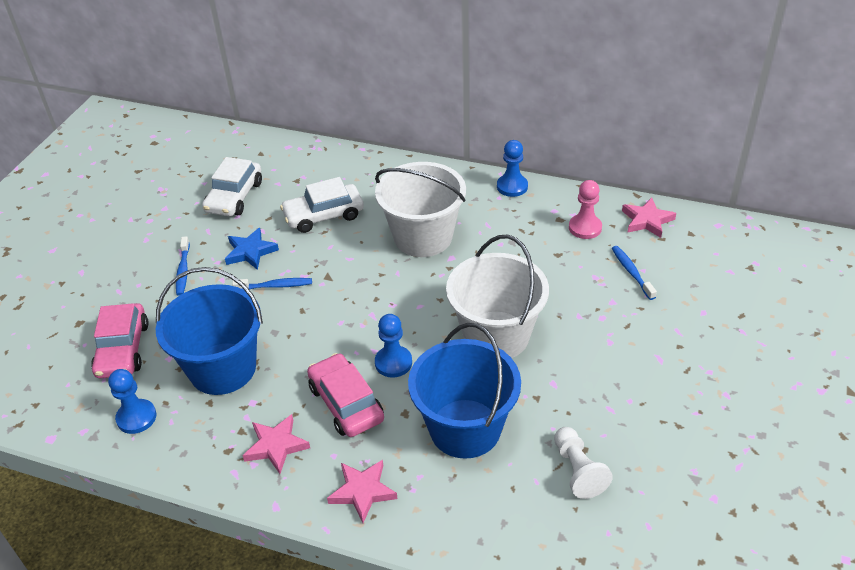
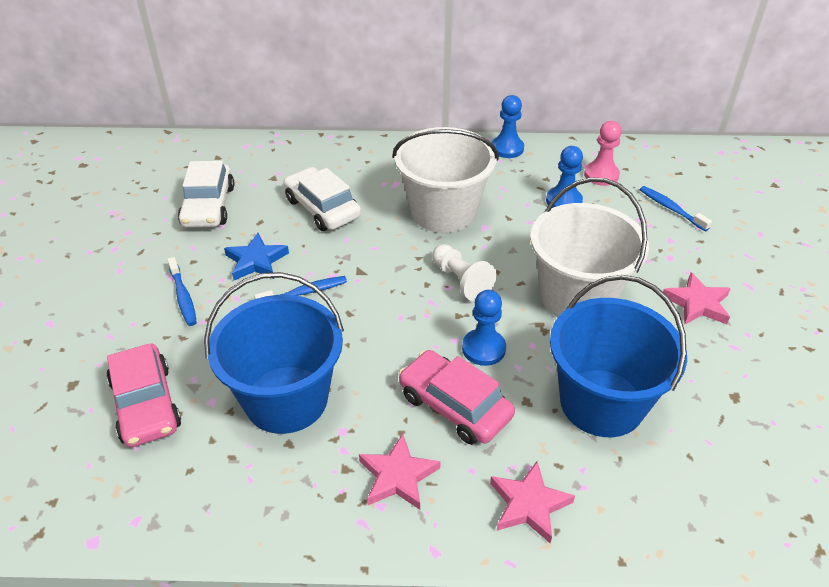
camera: 20 degrees left, 0 degrees up
(136, 417) = (202, 485): blue pawn -> blue pawn (563, 201)
(324, 215) = (322, 208): white car -> white car turned 90 degrees clockwise
(578, 470) = (744, 419): white pawn -> white pawn (461, 280)
(647, 220) = (655, 158): pink star -> pink star (697, 303)

